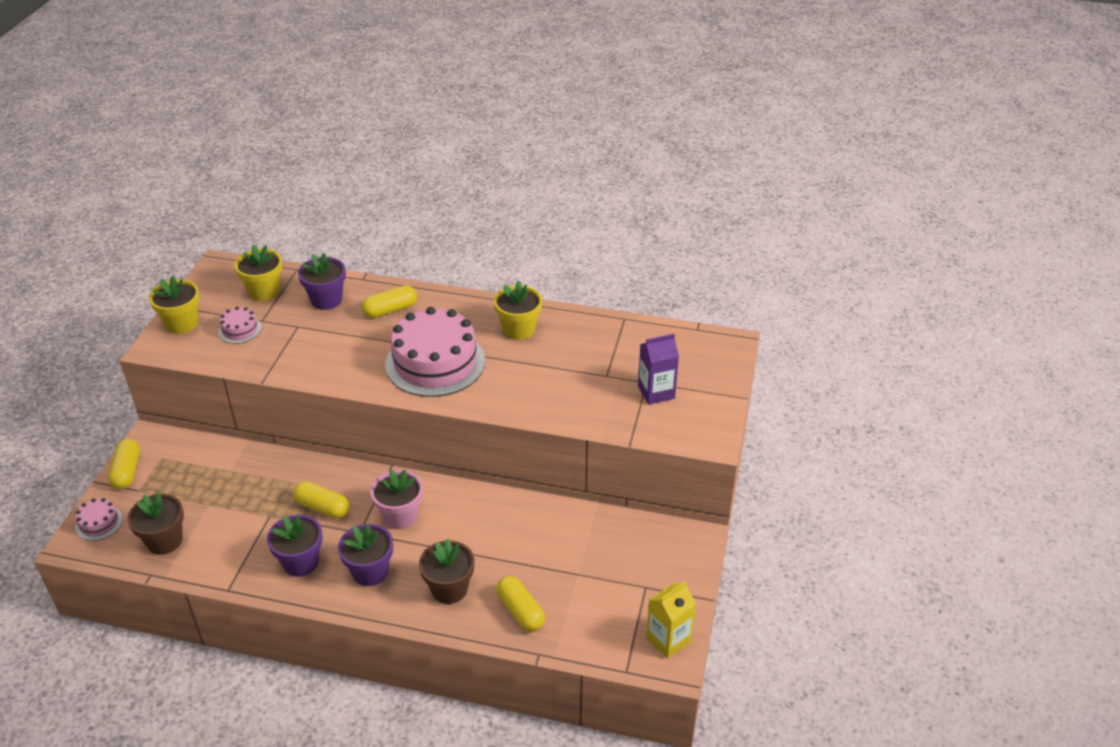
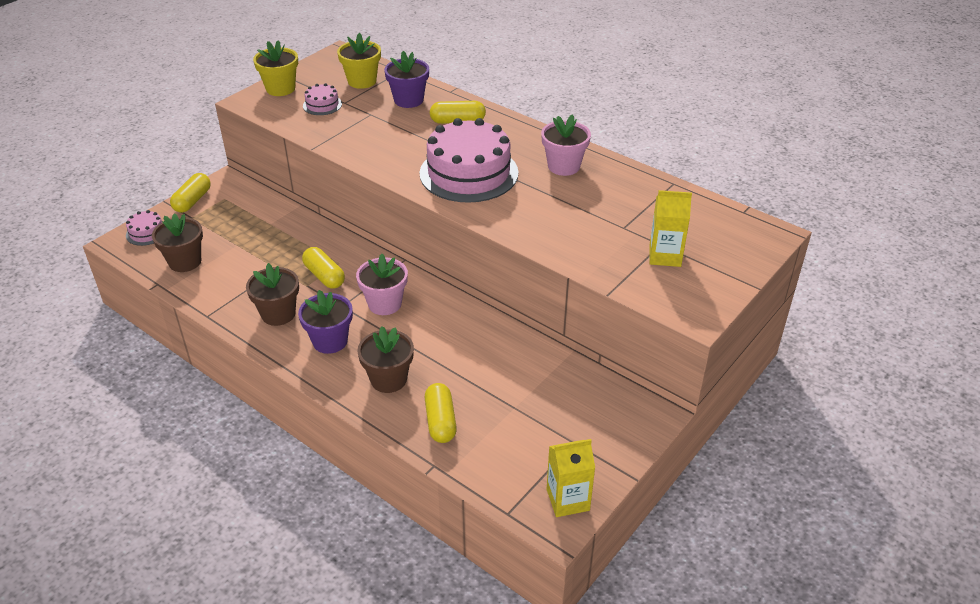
camera: 25 degrees right, 0 degrees up
(301, 562) = (278, 314): purple flower pot -> brown flower pot
(519, 329) = (564, 166): yellow flower pot -> pink flower pot
(656, 392) = (665, 256): purple carton -> yellow carton

